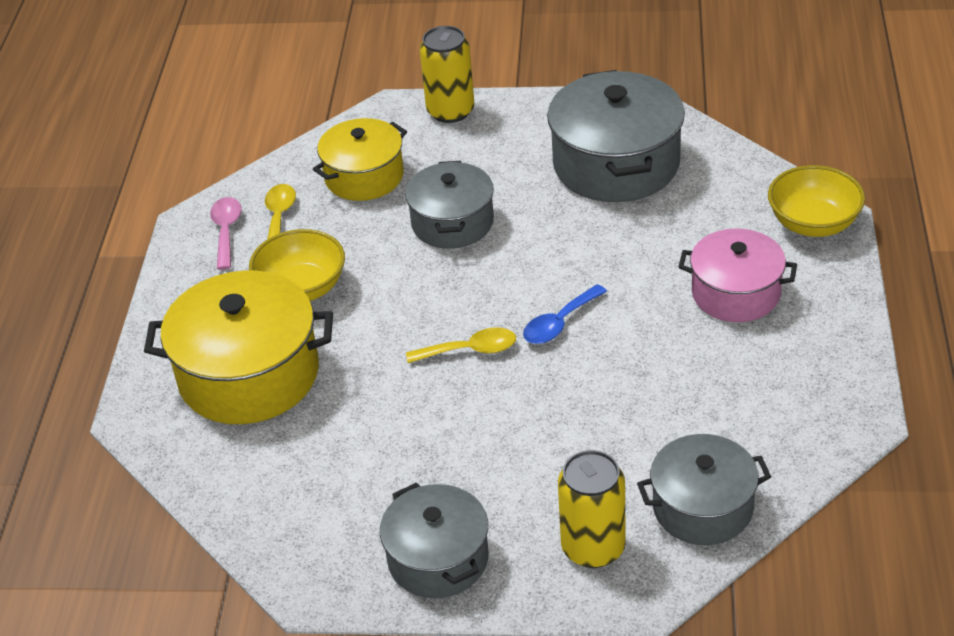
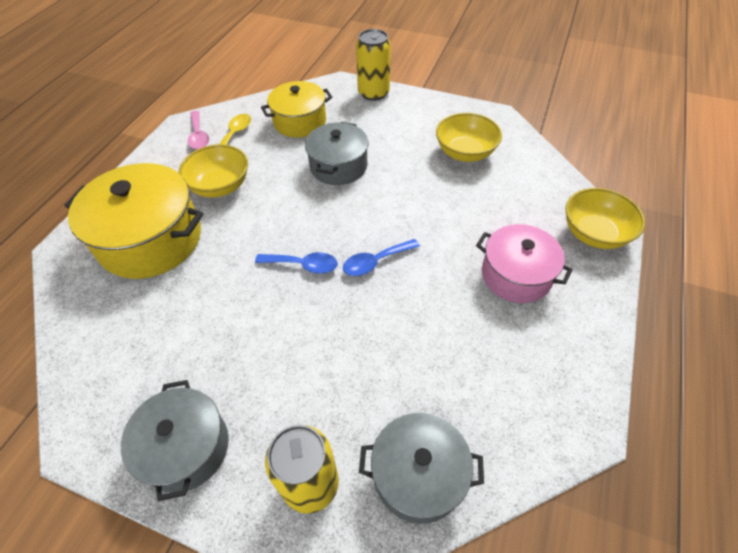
camera: 15 degrees right, 10 degrees up
(226, 231) = (199, 136): pink spoon -> pink spoon turned 150 degrees clockwise
(470, 350) = (303, 265): yellow spoon -> blue spoon
(616, 164) = (465, 153): grey pot -> yellow bowl

